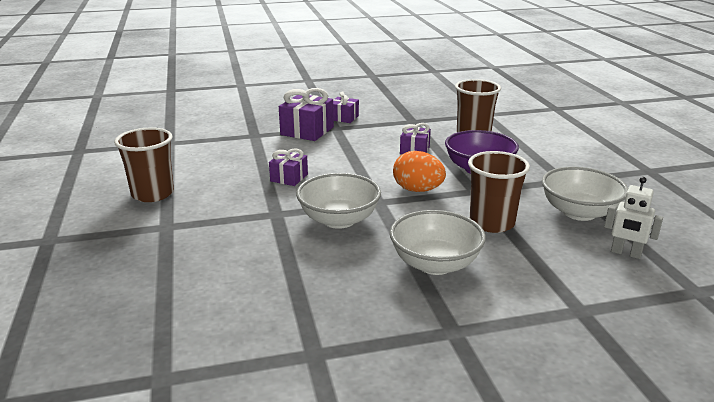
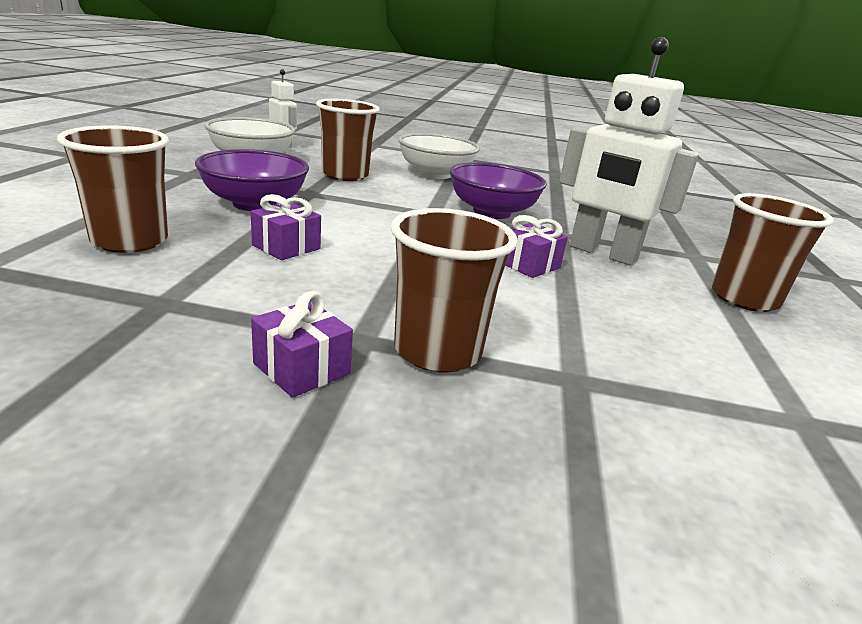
camera: 160 degrees left, 0 degrees up
(242, 203) = (602, 253): none -> white robot
(307, 131) = (437, 351): purple gift -> brown cup
(339, 220) = (492, 212): white bowl -> purple bowl
(417, 190) = (371, 209): orange egg -> none

